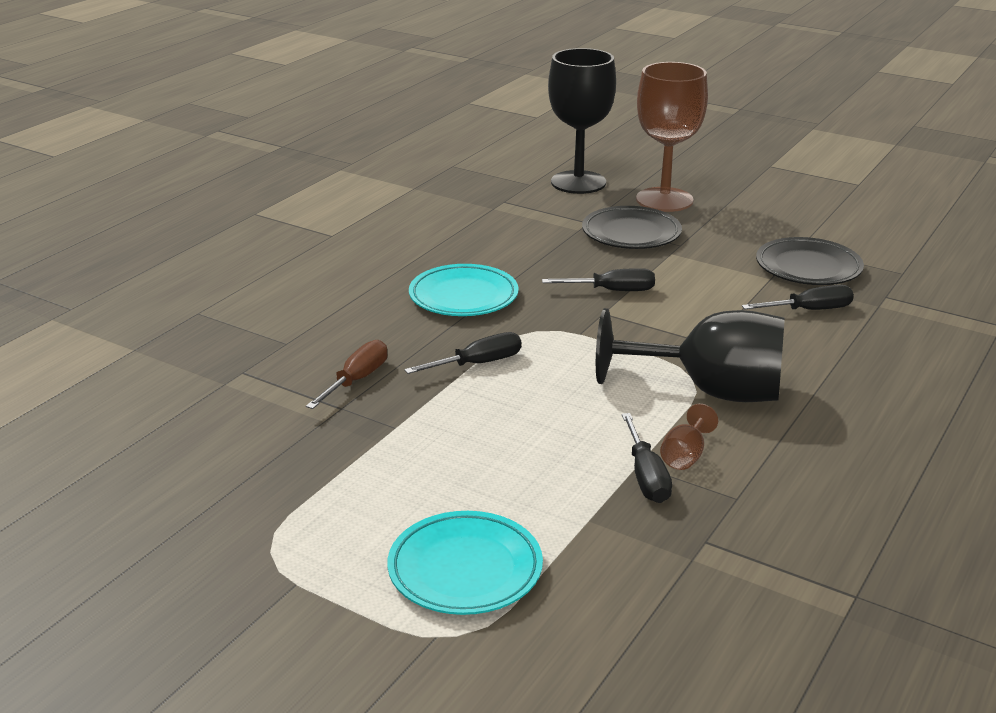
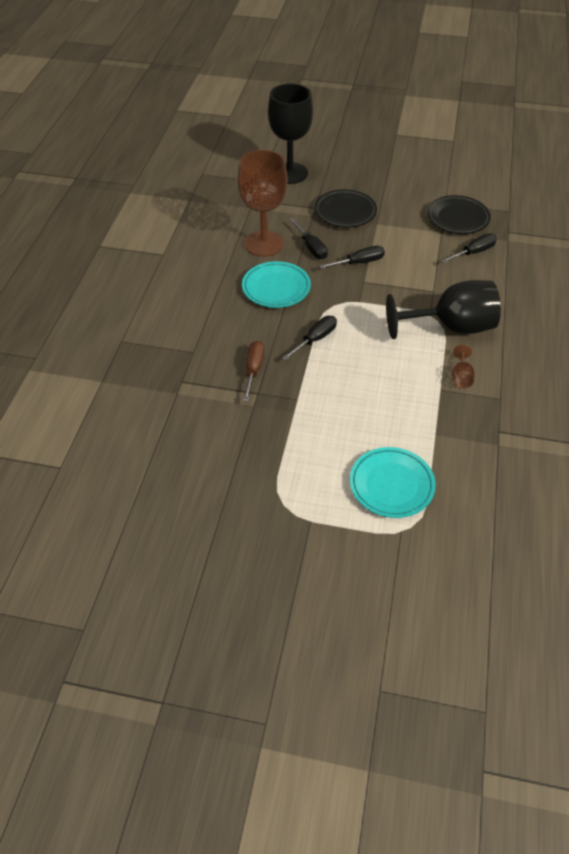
camera: 20 degrees left, 20 degrees up
(646, 476) = (448, 396): black screwdriver -> black screwdriver (311, 247)
(664, 200) = (349, 178): brown goblet -> brown goblet (264, 244)

